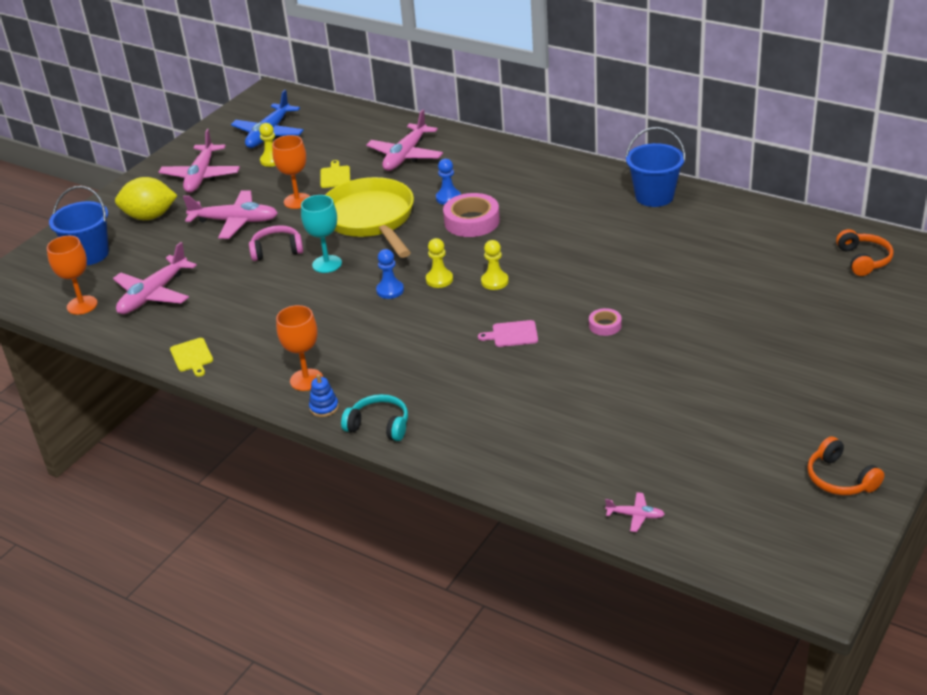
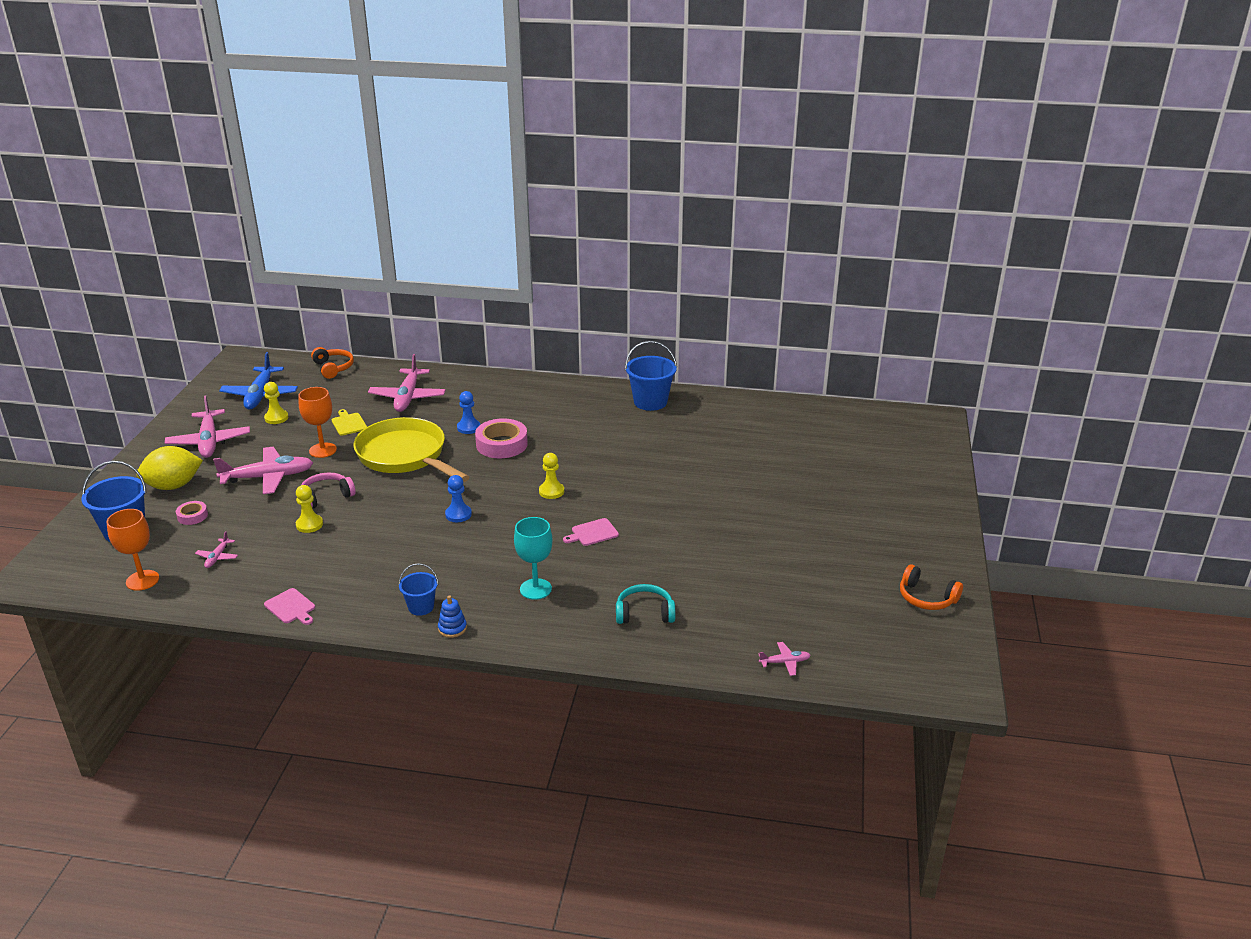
camera: 25 degrees left, 5 degrees down
(153, 294) = (217, 557): pink plane -> pink plane, size x0.46
(192, 356) = (291, 607): yellow cutting board -> pink cutting board
(306, 380) = (421, 607): orange goblet -> blue bucket
(327, 264) = (383, 501): turquoise goblet -> turquoise goblet (535, 589)
(379, 425) = (514, 633): turquoise headphones -> turquoise headphones (644, 613)
(439, 279) = (499, 498): yellow pawn -> yellow pawn (309, 525)
(605, 325) = (669, 512): pink tape -> pink tape (192, 516)
(863, 260) = (845, 427): orange headphones -> orange headphones (333, 368)

